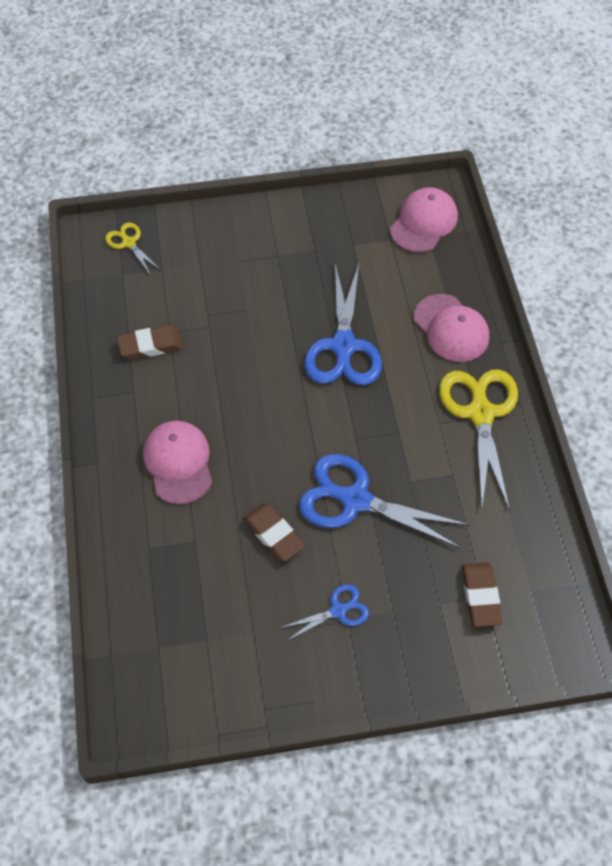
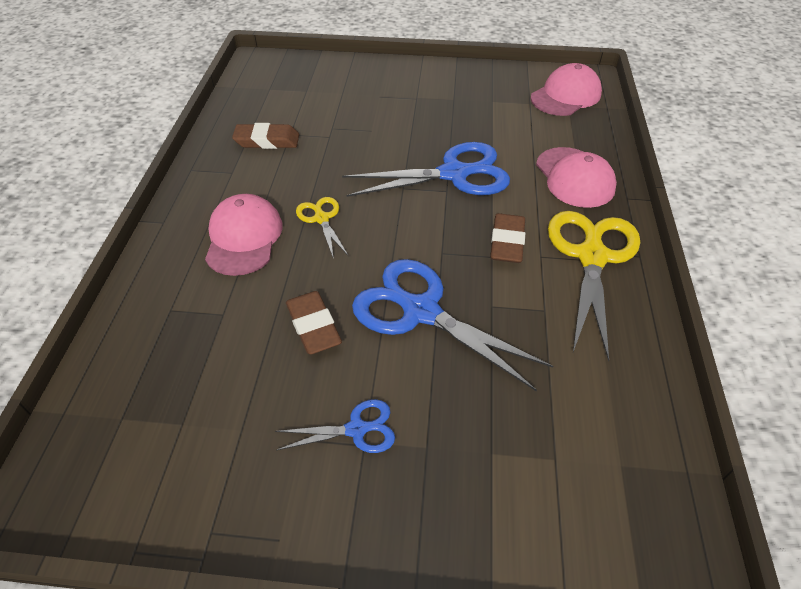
camera: 15 degrees right, 10 degrees down
(128, 242) = (286, 69): yellow scissors -> yellow scissors (321, 218)
(343, 347) = (455, 174): blue scissors -> blue scissors turned 120 degrees counterclockwise
(480, 596) = (549, 457): brown eraser -> brown eraser (507, 242)

